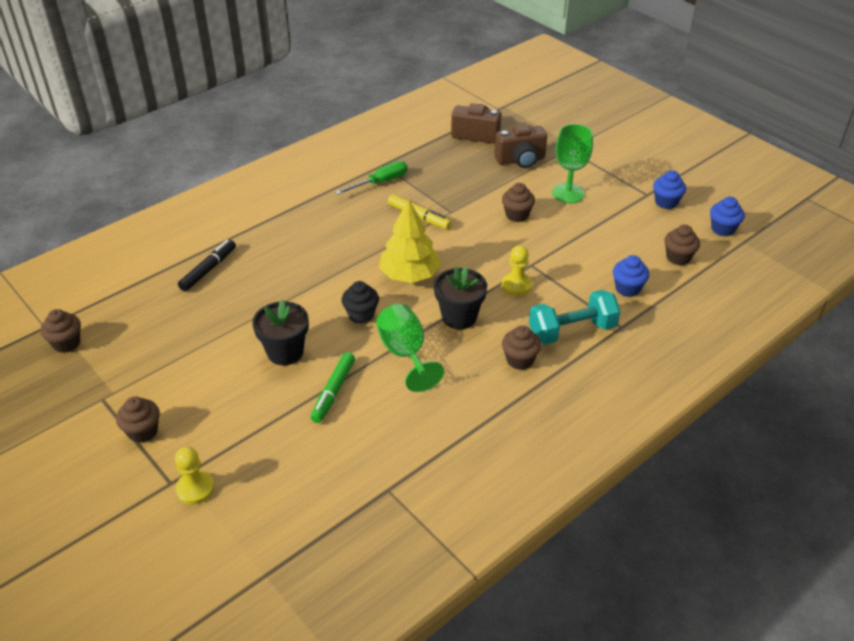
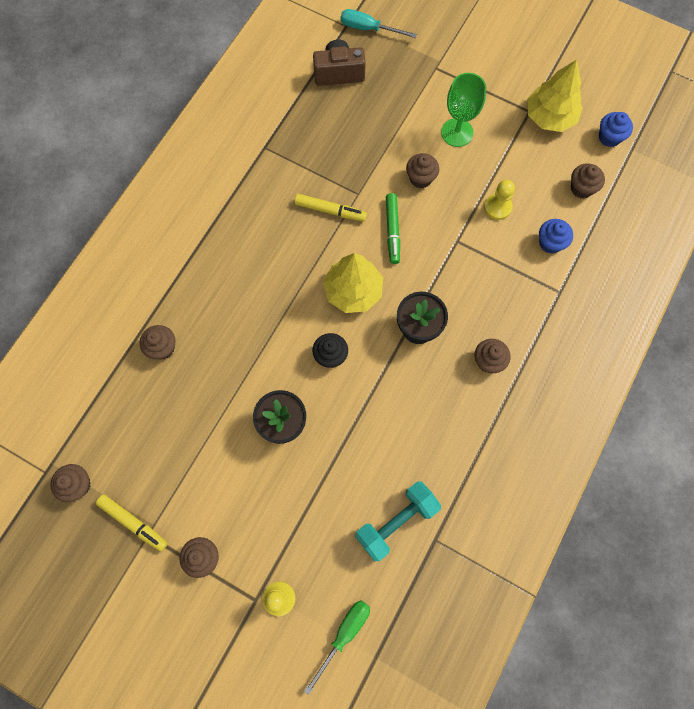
camera: 20 degrees left, 30 degrees up
(96, 385) = (133, 523): none -> yellow marker
(208, 269) = (162, 348): black marker -> brown cupcake
(333, 392) = (346, 453): green marker -> green marker (392, 231)
(380, 182) = (273, 174): green screwdriver -> green screwdriver (344, 634)
(405, 354) = (389, 389): green goblet -> none
(516, 285) = (453, 272): yellow pawn -> yellow pawn (497, 207)
(518, 114) = (368, 29): none -> turquoise screwdriver
(520, 160) = (396, 99): brown camera -> none
(572, 331) = (520, 311): turquoise dumbbell -> turquoise dumbbell (396, 522)
(666, 202) = (549, 117): blue cupcake -> yellow tree

